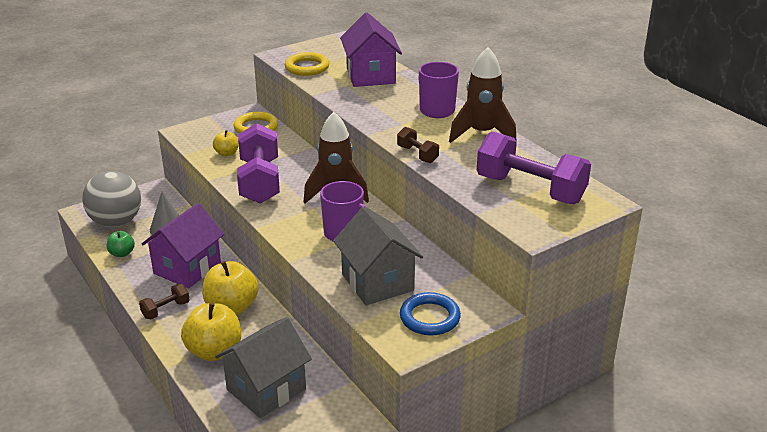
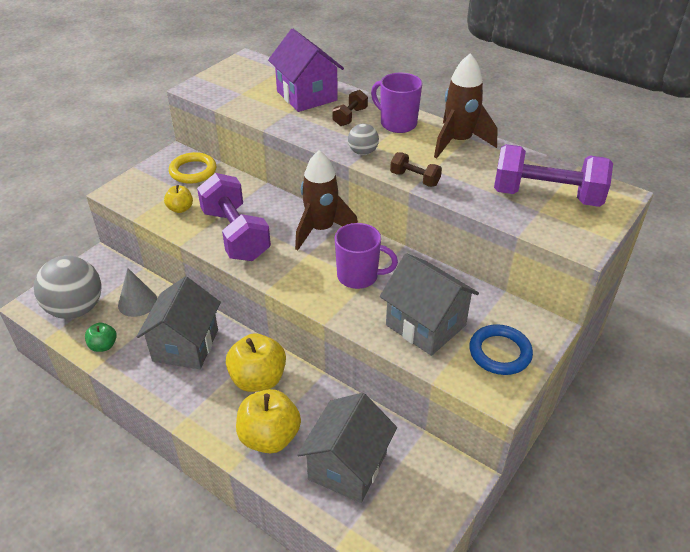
camera: 20 degrees left, 10 degrees up
(166, 310) = (190, 402): brown dumbbell -> brown dumbbell (350, 117)
(187, 268) = (186, 345): purple house -> grey house
(307, 67) = (235, 97): yellow ring -> none
(387, 126) = (363, 152): none -> grey ball

